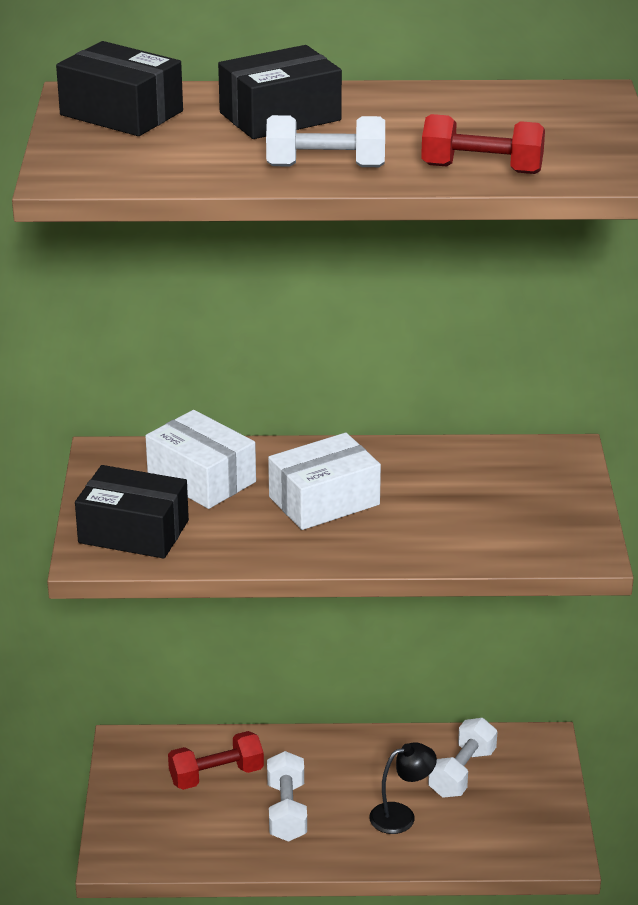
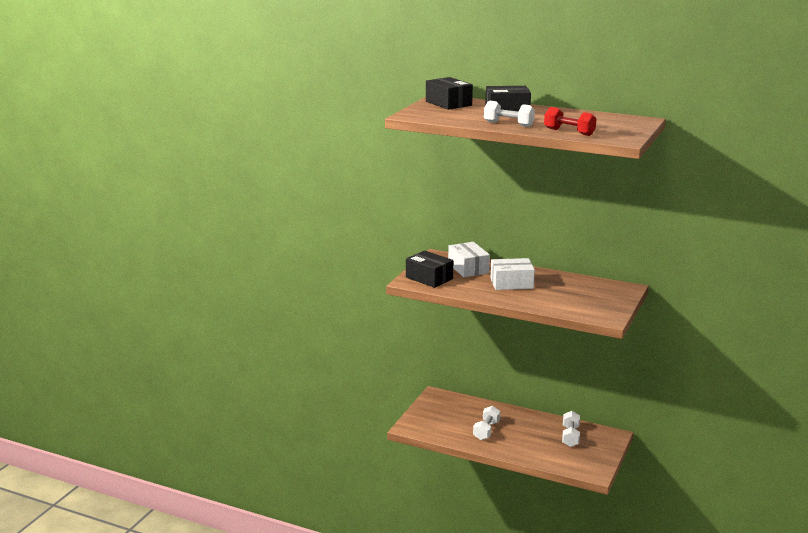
camera: 25 degrees right, 10 degrees down
(216, 776) = (465, 412): red dumbbell -> none
(401, 815) = (534, 444): black lamp -> none
(462, 773) = (570, 436): white dumbbell -> white dumbbell turned 45 degrees counterclockwise

